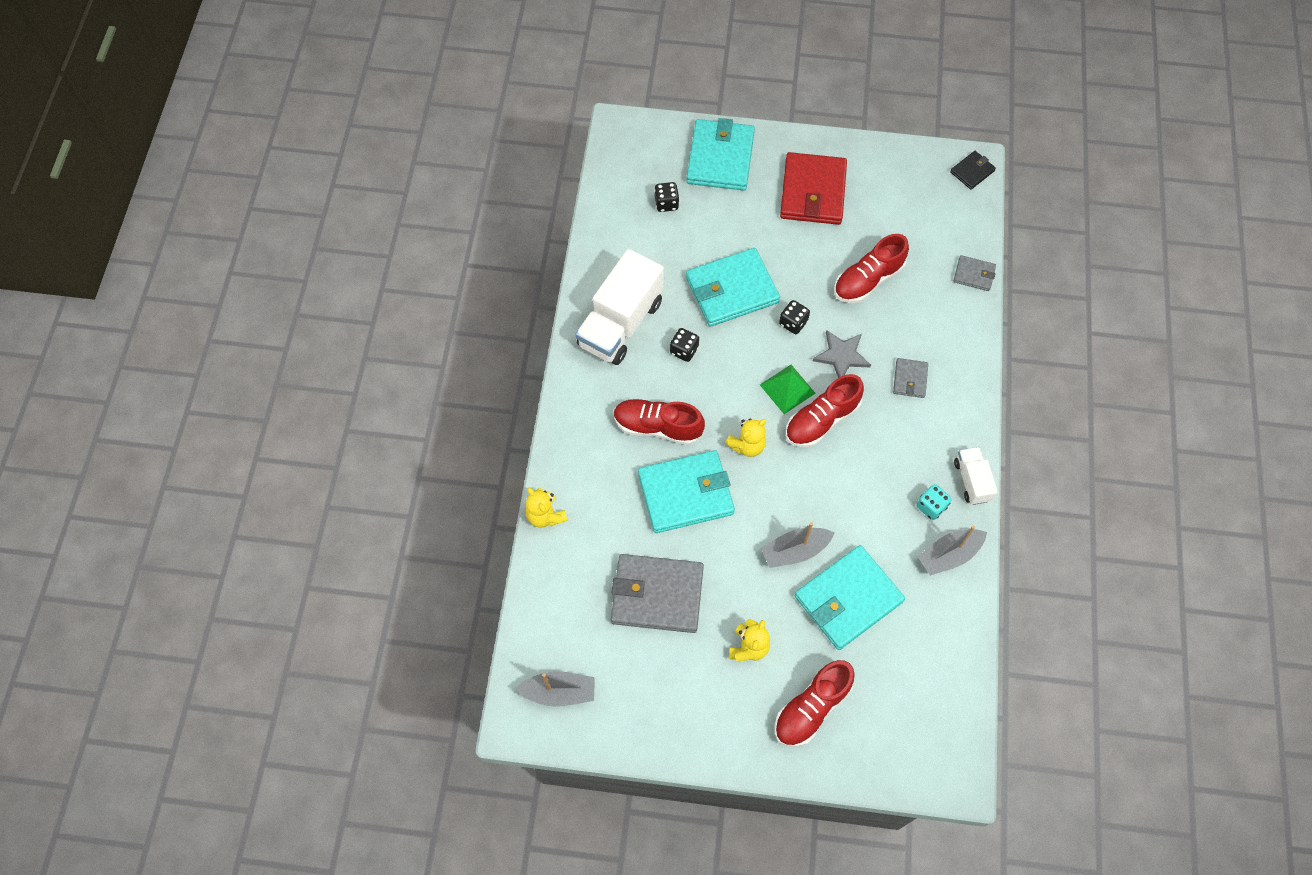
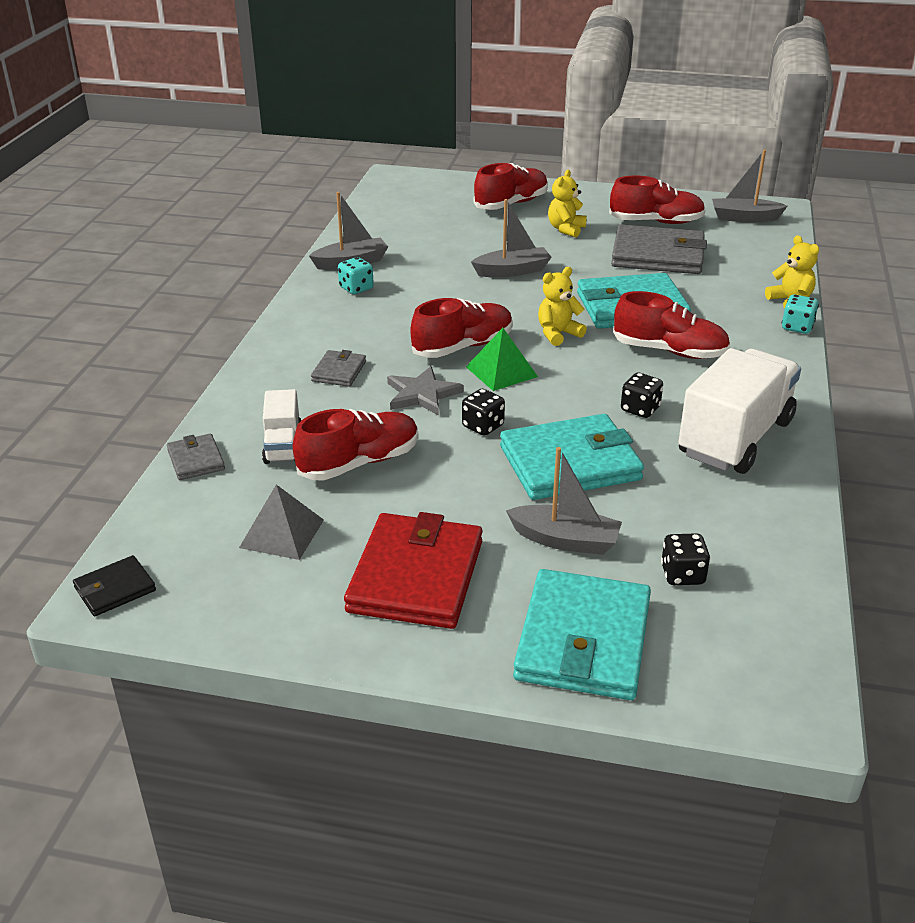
camera: 175 degrees left, 30 degrees down
(549, 471) = (797, 327): none -> turquoise dice
(654, 673) = (656, 222): none -> red shoe
(732, 224) = (565, 540): none -> grey boat
(848, 599) = (463, 246): turquoise wallet -> none
(897, 217) = (282, 533): none -> grey pyramid
(971, 481) = (302, 301): white truck -> white truck (283, 446)
(974, 274) = (196, 460): grey wallet -> grey wallet turned 45 degrees clockwise

